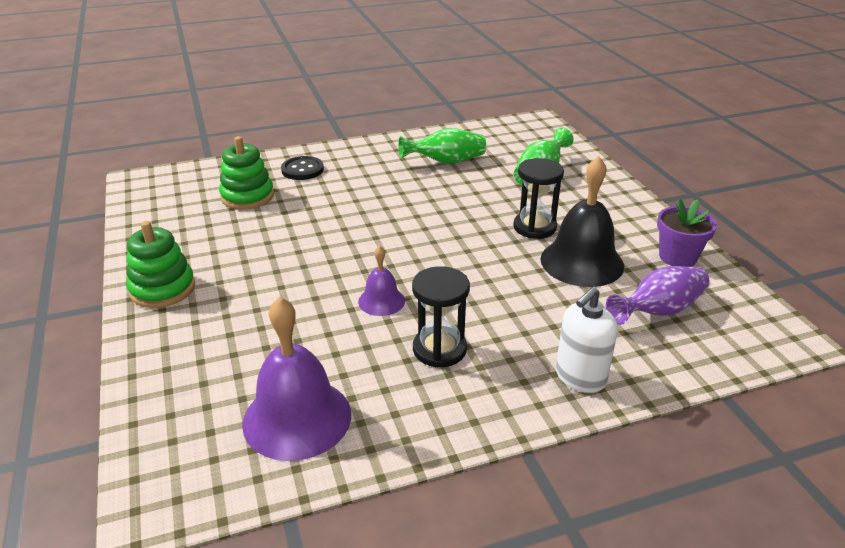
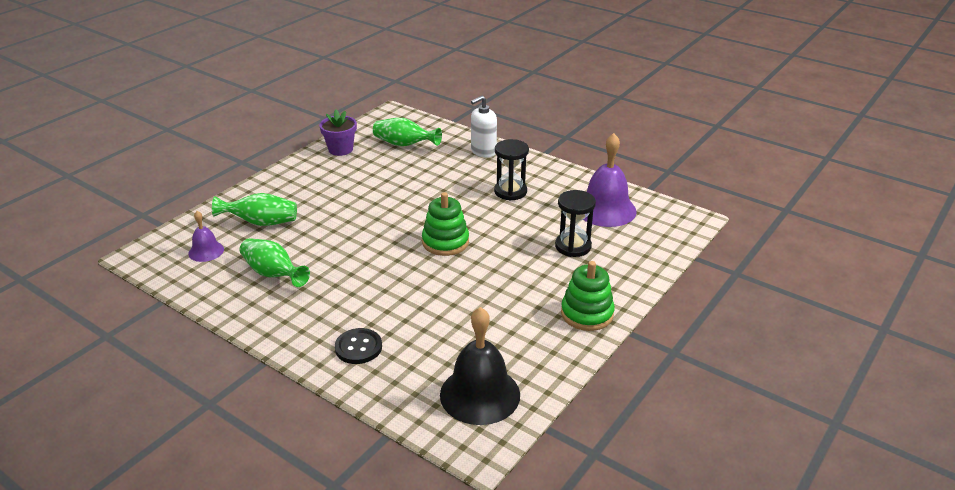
camera: 125 degrees left, 0 degrees up
(247, 196) = (436, 352): green stacking toy -> green stacking toy (445, 242)
(381, 301) = (493, 224): purple bell -> purple bell (206, 251)
(534, 227) = (350, 201): black hourglass -> black hourglass (573, 246)
(580, 377) = (483, 151): white soap dispenser -> white soap dispenser turned 135 degrees clockwise
(582, 262) = (377, 175): black bell -> black bell (480, 394)
(658, 311) = (404, 144): purple vase -> green vase

